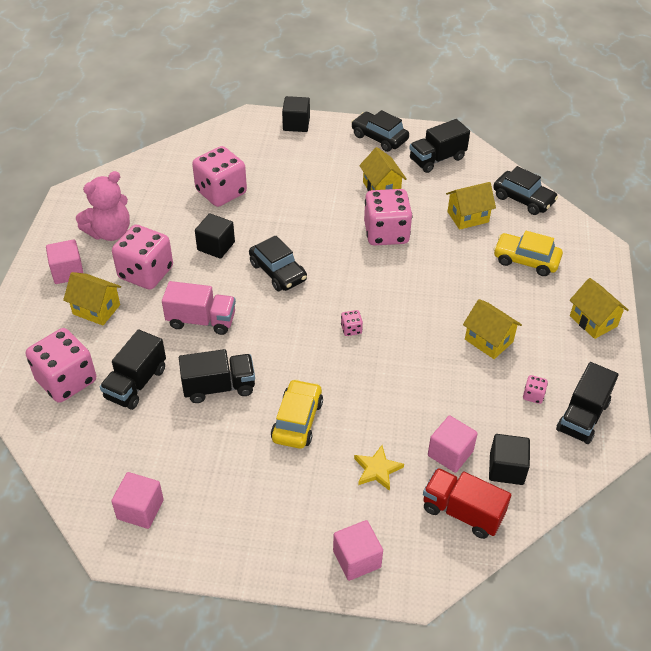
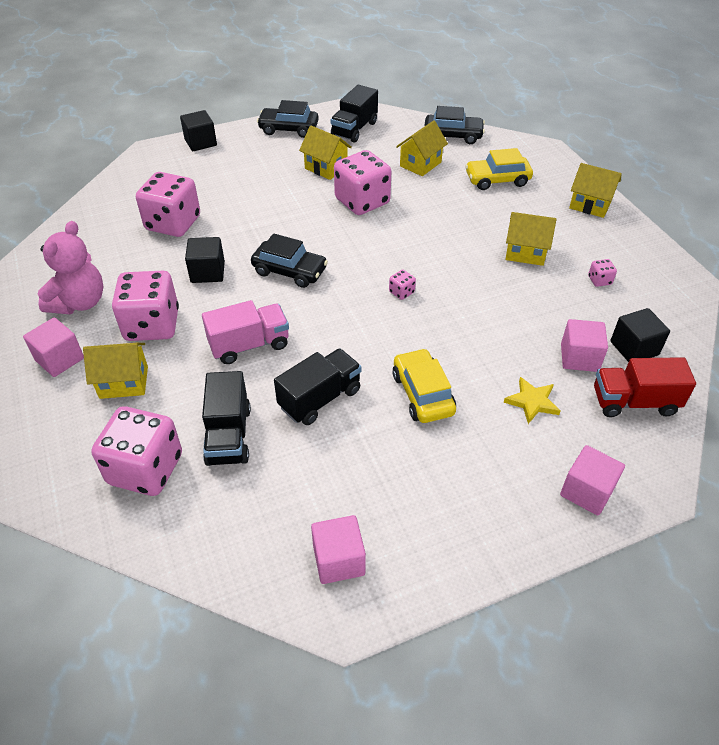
camera: 30 degrees left, 0 degrees up
(582, 416) = (650, 280): black truck -> none

